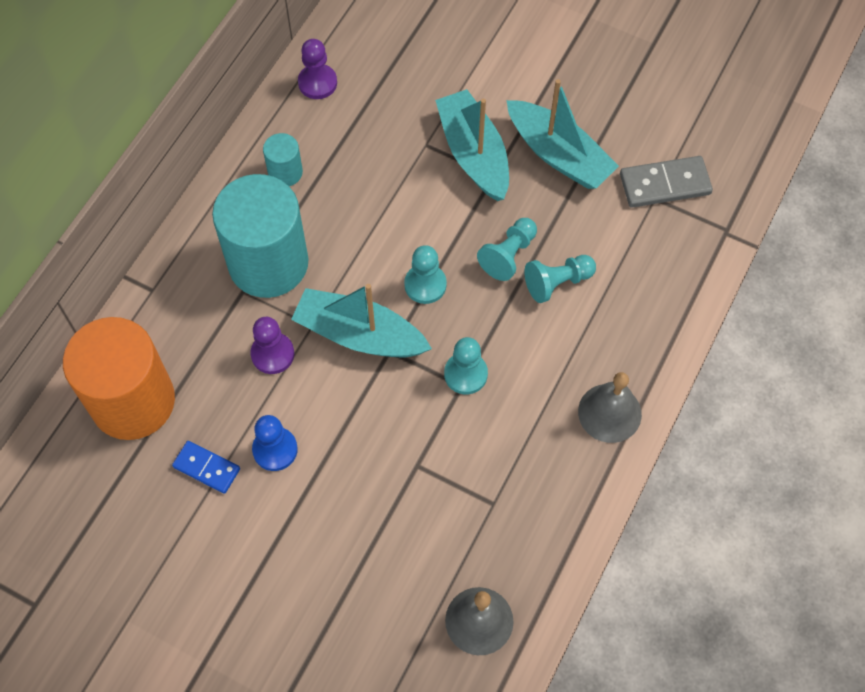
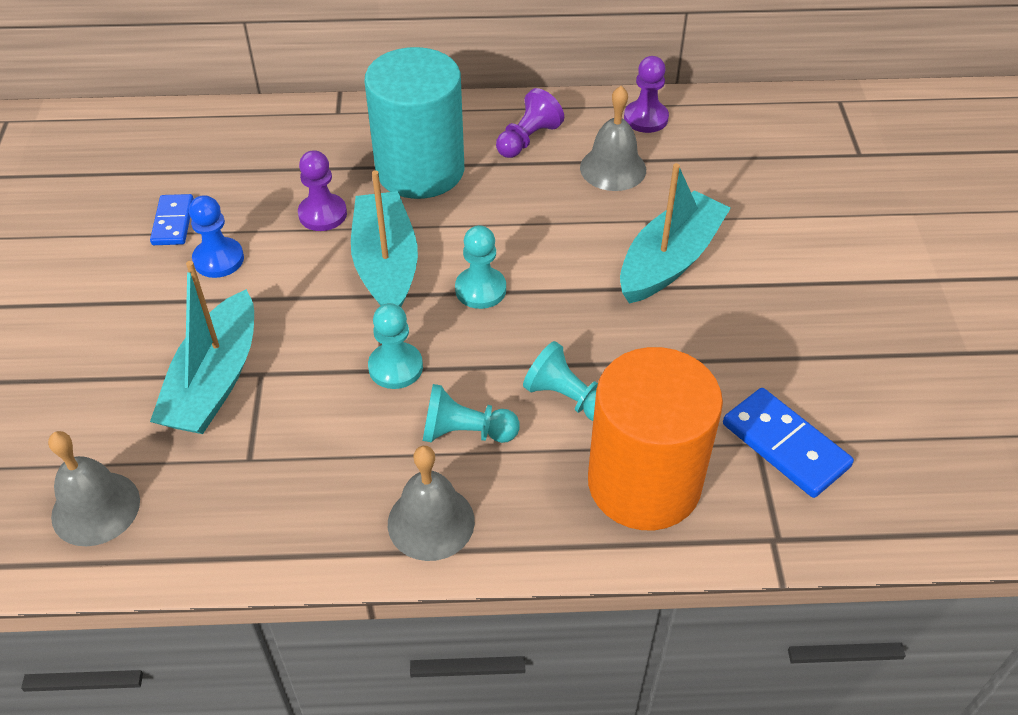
camera: 60 degrees right, 15 degrees down
(133, 401) = (216, 148): orange cylinder -> orange cylinder (644, 483)
(285, 172) = (528, 139): turquoise cylinder -> purple pawn
(357, 135) = (613, 168): none -> grey bell
(508, 255) = (569, 341): turquoise pawn -> turquoise pawn (465, 432)
(559, 155) = (734, 330): turquoise boat -> turquoise boat (215, 381)
(665, 184) = (785, 445): grey domino -> blue domino

